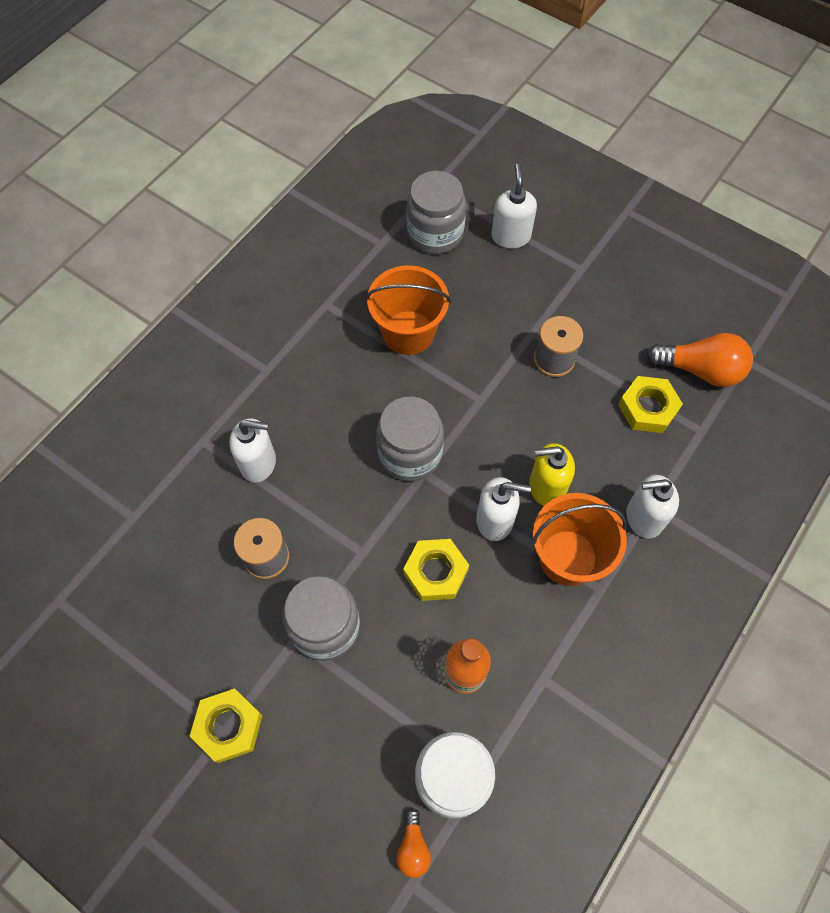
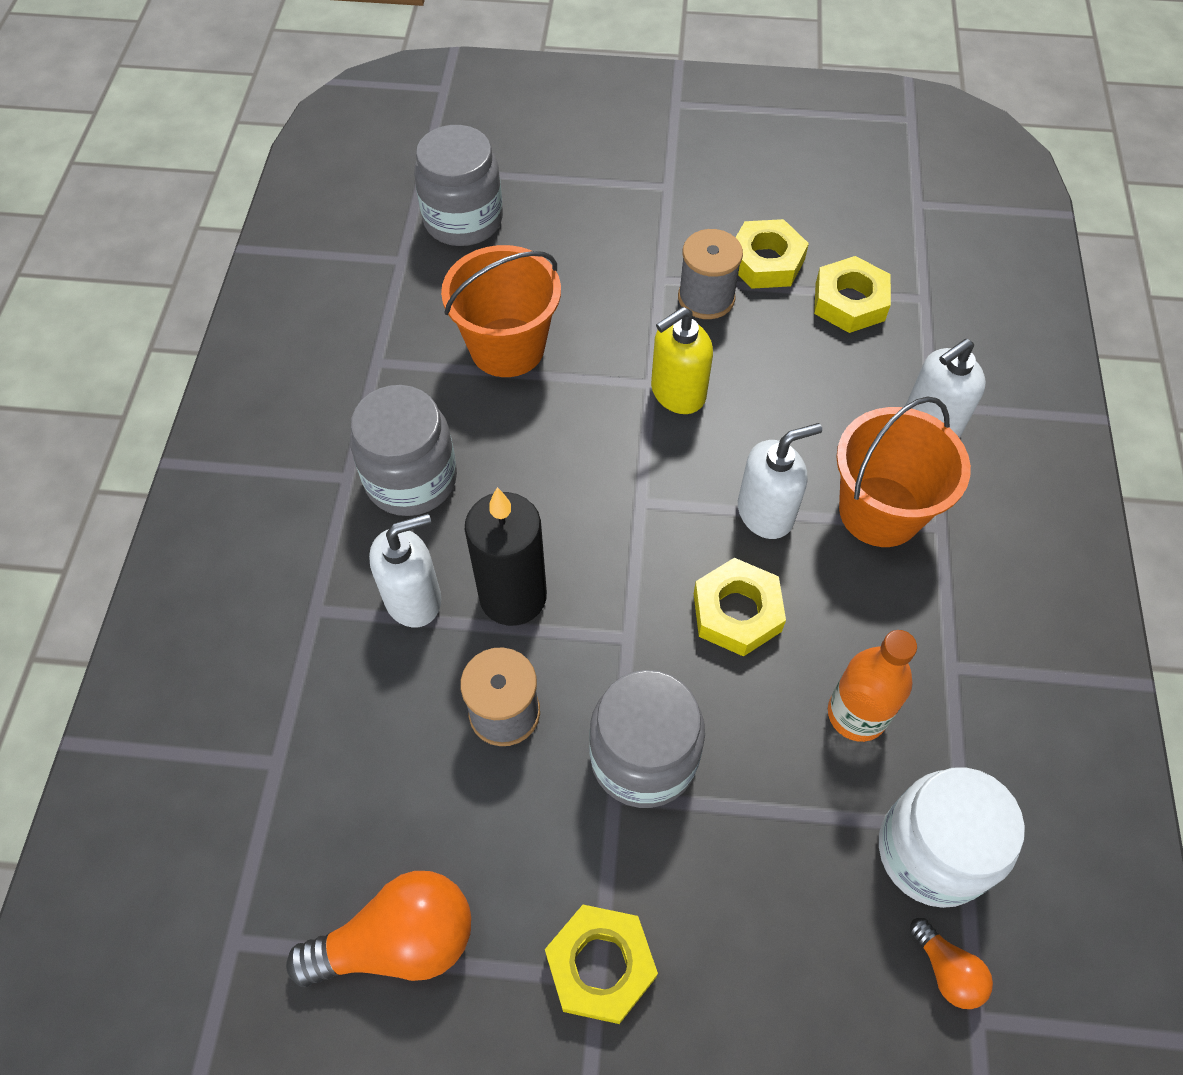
camera: 30 degrees left, 5 degrees down
(313, 491) = (513, 596): none -> black candle
(410, 453) = (607, 488): grey jar -> grey jar (411, 479)
(510, 236) = (559, 185): white soap dispenser -> none
(546, 487) = (799, 444): yellow soap dispenser -> yellow soap dispenser (677, 393)
(610, 353) = (765, 261): none -> yellow nut
(700, 370) = (877, 235): orange light bulb -> orange light bulb (399, 941)

